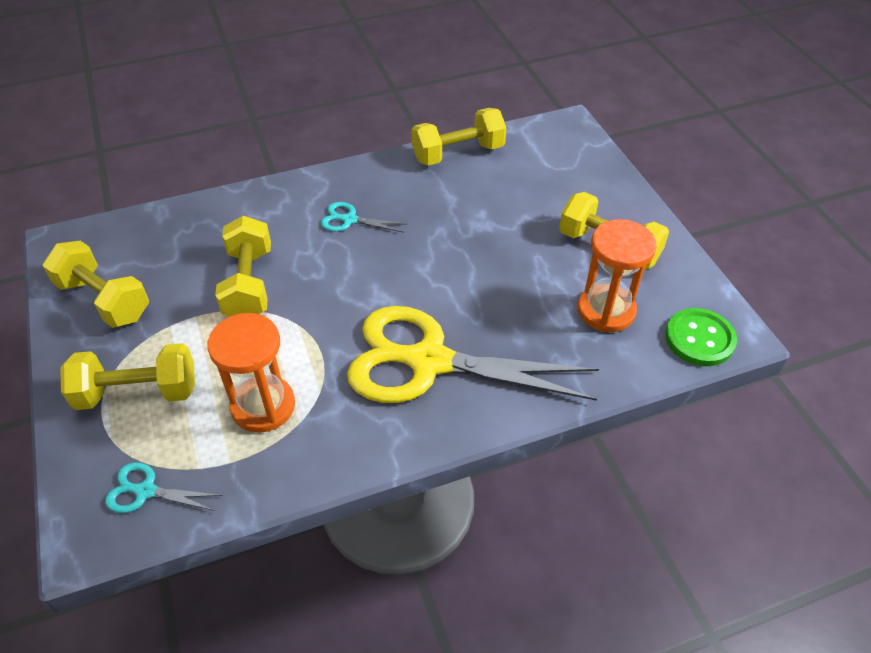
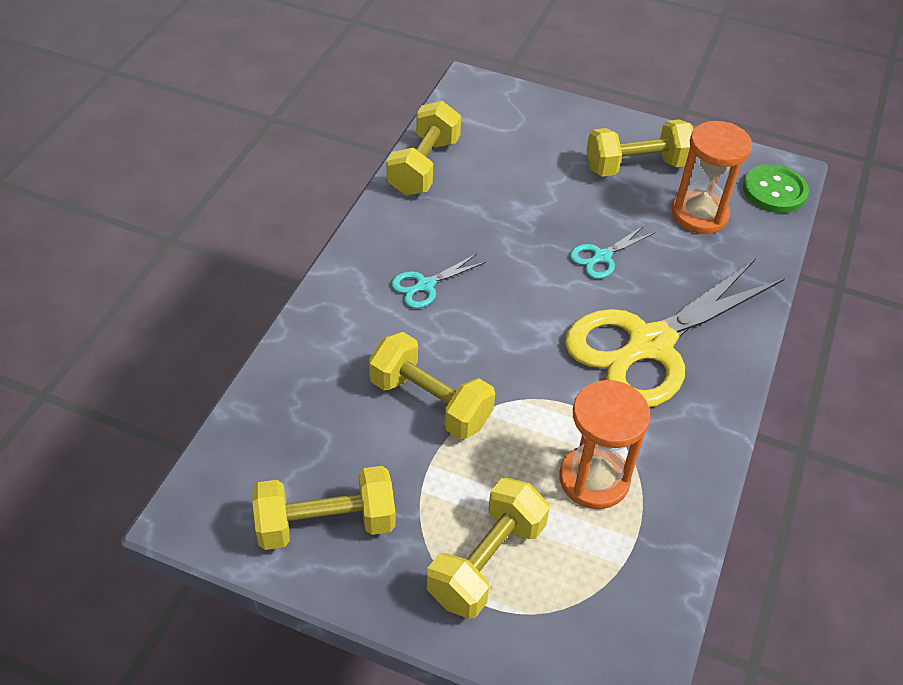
camera: 50 degrees left, 0 degrees up
(146, 491) = (615, 618): turquoise scissors -> turquoise scissors (602, 257)

